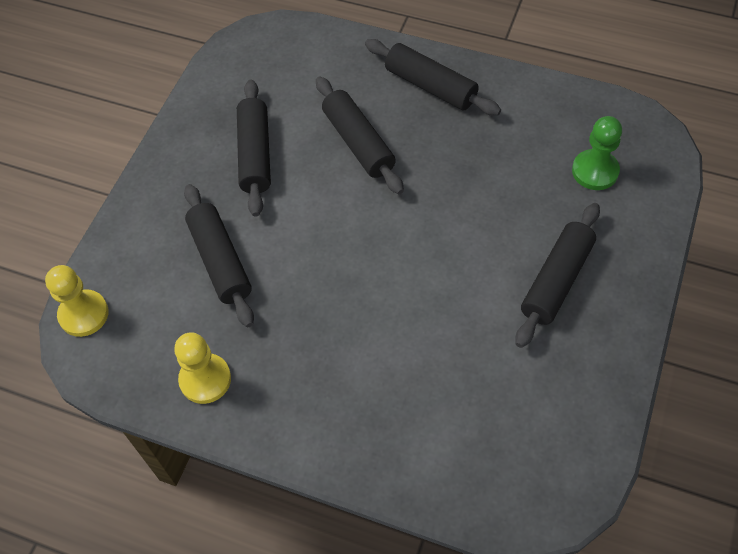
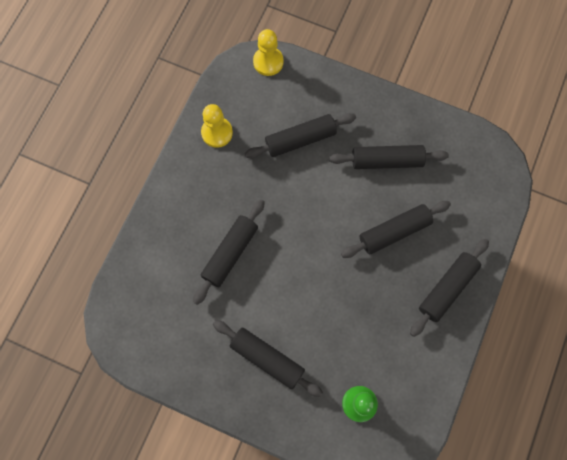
camera: 90 degrees right, 15 degrees up
(406, 341) = (230, 253): none -> black rolling pin

